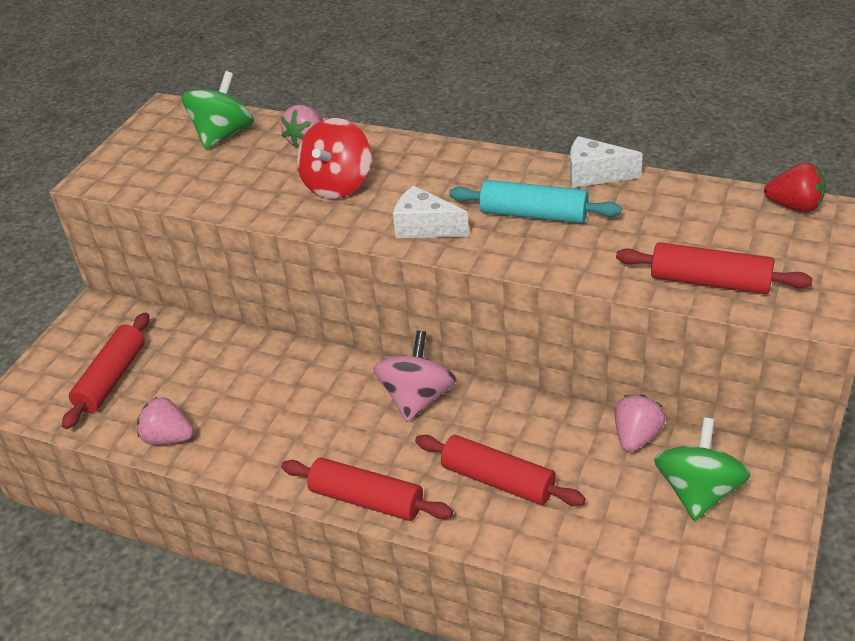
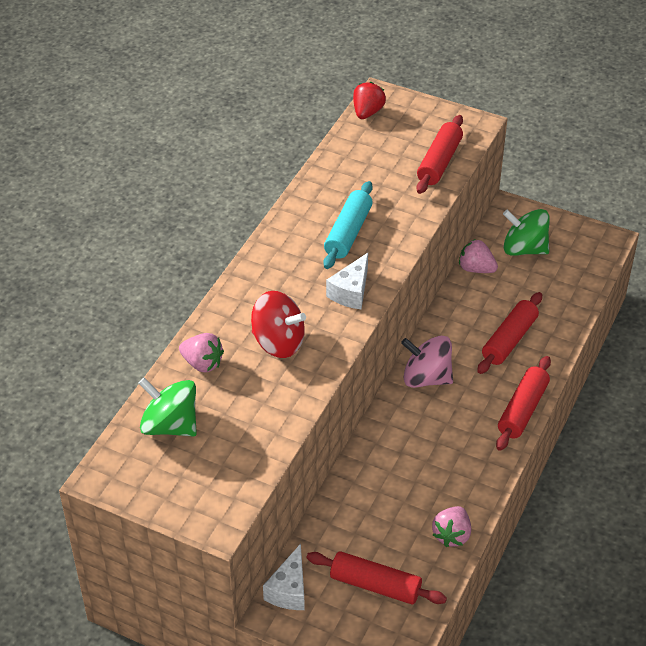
camera: 90 degrees left, 5 degrees up
(594, 175) = (305, 196): white cheese -> white cheese (289, 590)

